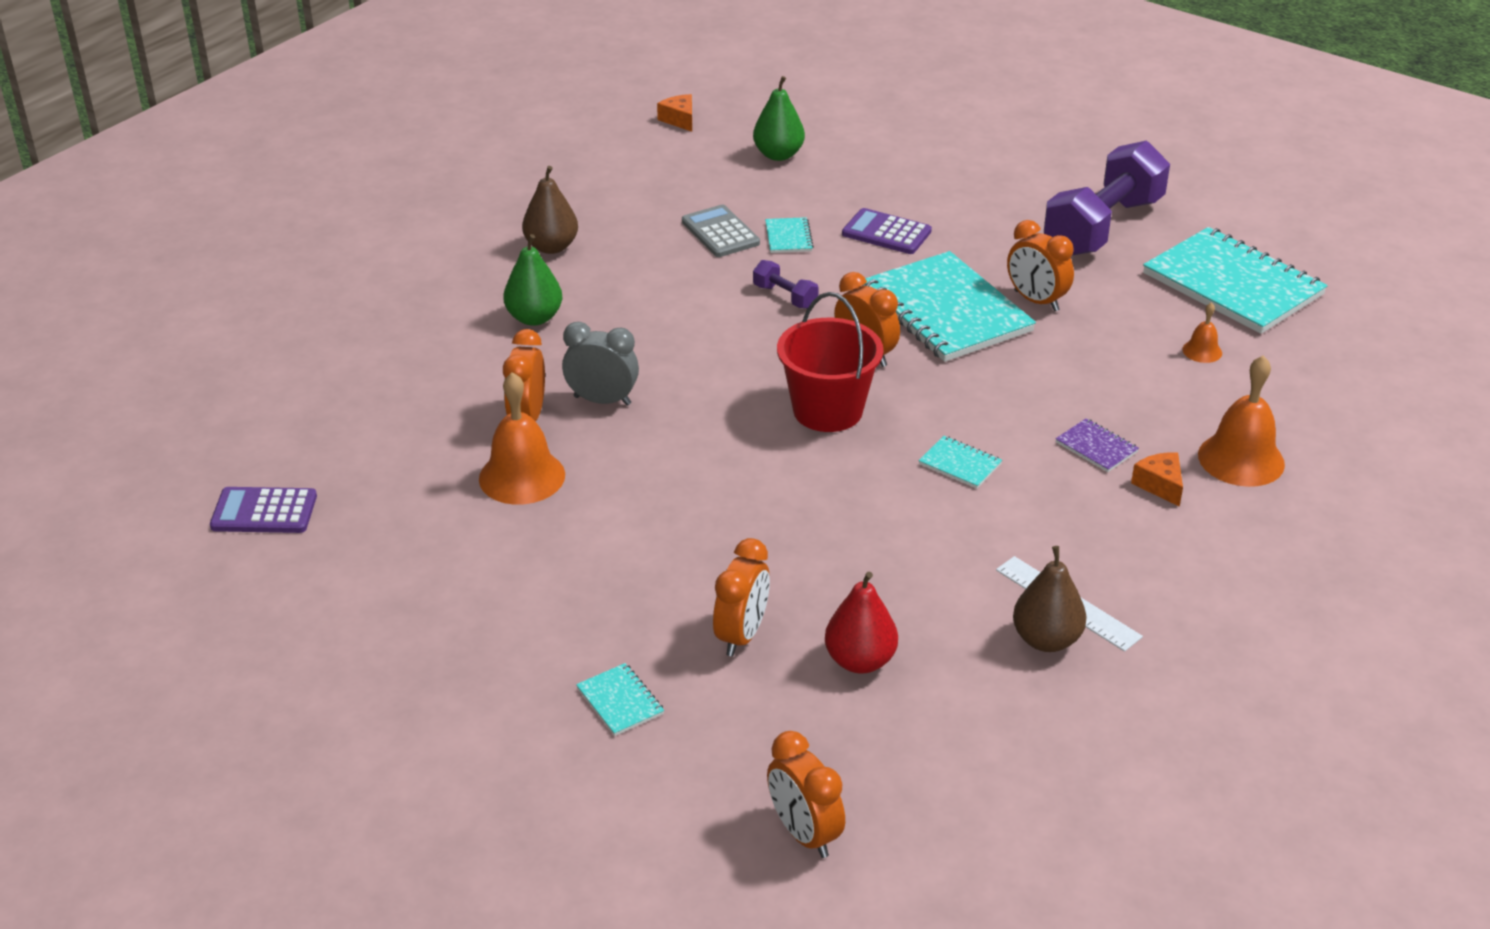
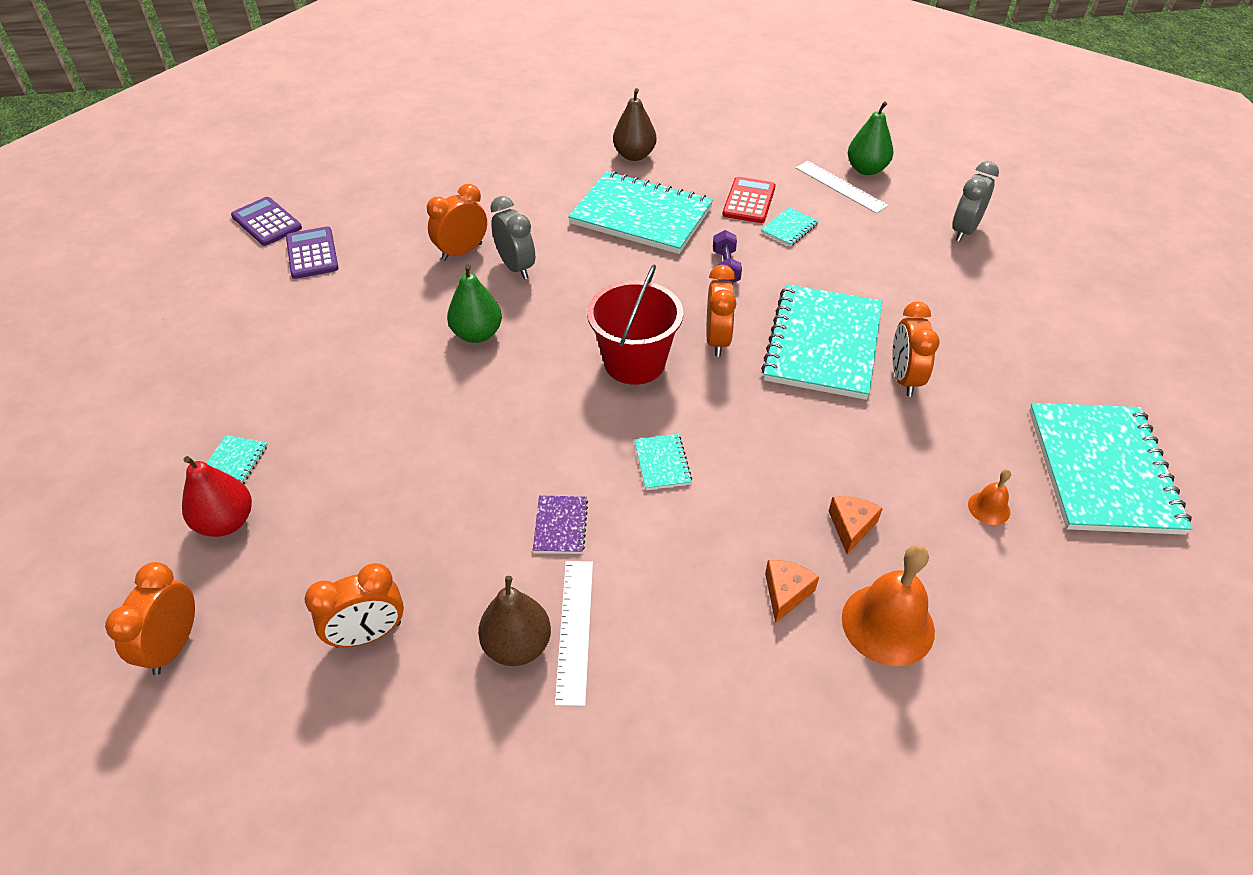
camera: 45 degrees right, 10 degrees up
(522, 476) = (404, 286): orange bell -> none
(534, 318) = (559, 193): green pear -> green pear (477, 334)
(645, 295) = (641, 216): none -> turquoise notebook
(679, 120) = (833, 115): orange cheese -> orange cheese (851, 527)
(720, 232) = (749, 201): grey calculator -> red calculator
(742, 635) = (353, 477): orange clock -> orange clock (368, 634)
(778, 180) = (840, 186): none -> white ruler
(860, 661) = (385, 554): red pear -> red pear (226, 522)
(886, 233) = (863, 263): purple calculator -> purple calculator (312, 253)
(924, 166) = (964, 231): none -> grey clock
(1096, 447) = (781, 524): purple notebook -> purple notebook (560, 526)
(1103, 227) = (1048, 354): purple dumbbell -> none

